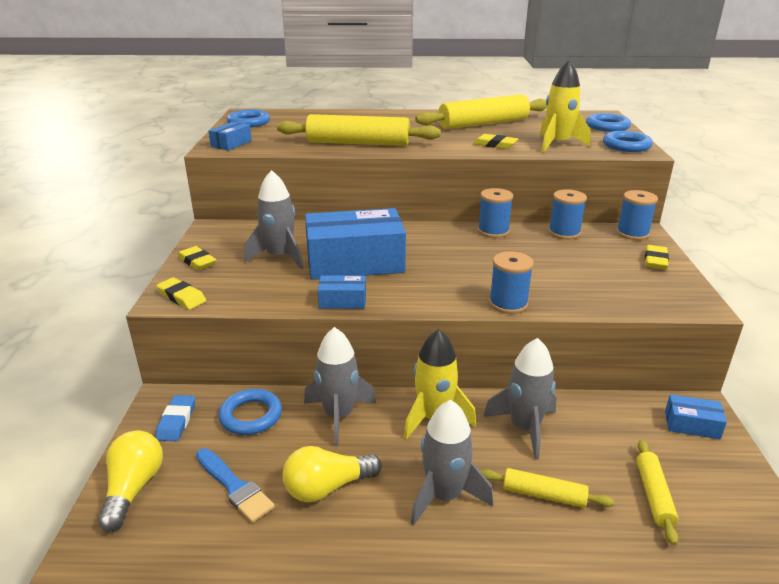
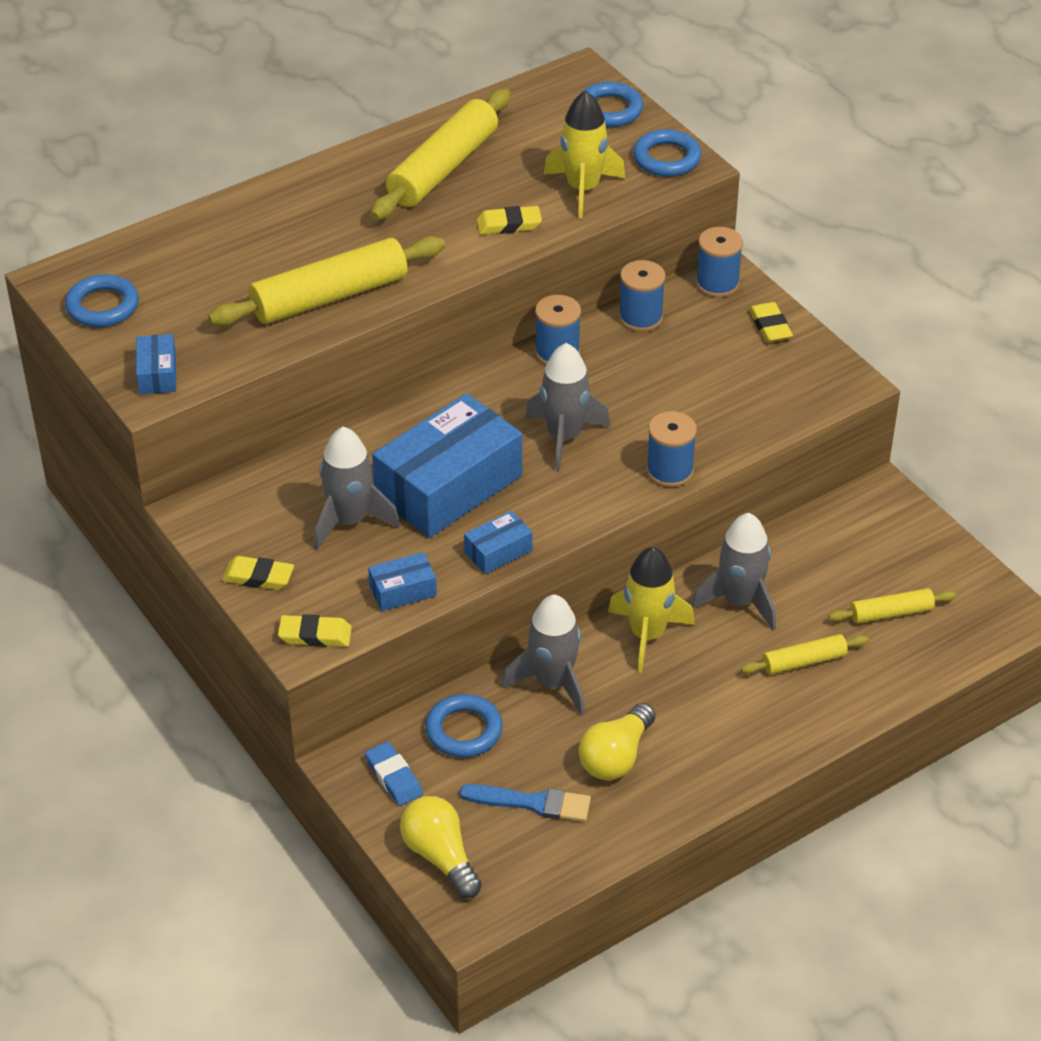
camera: 35 degrees left, 15 degrees up
(444, 495) = (723, 708): grey rocket -> grey rocket (564, 437)
(653, 495) = (891, 613): yellow rolling pin -> yellow rolling pin turned 75 degrees counterclockwise
(692, 425) = (884, 518): blue box -> blue box (403, 591)

